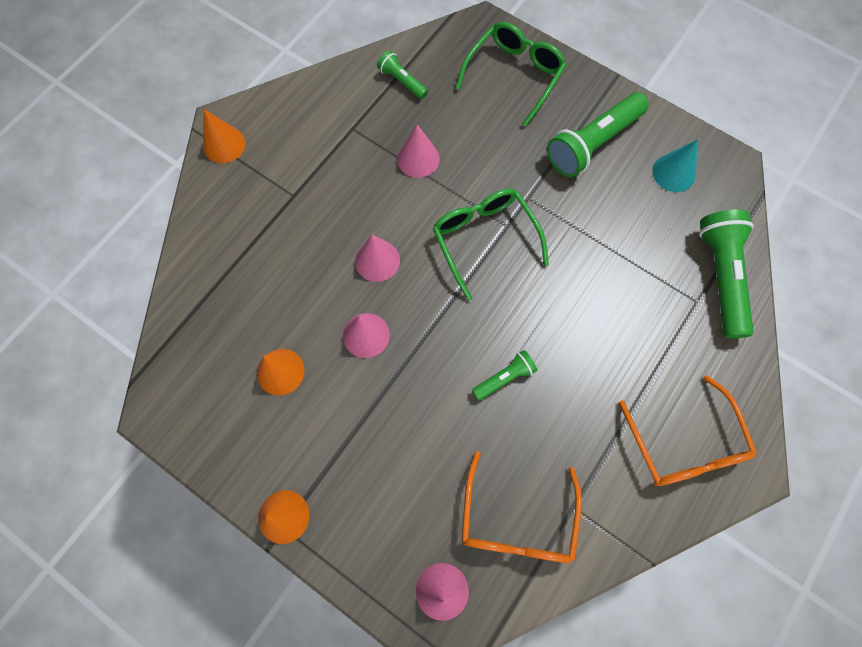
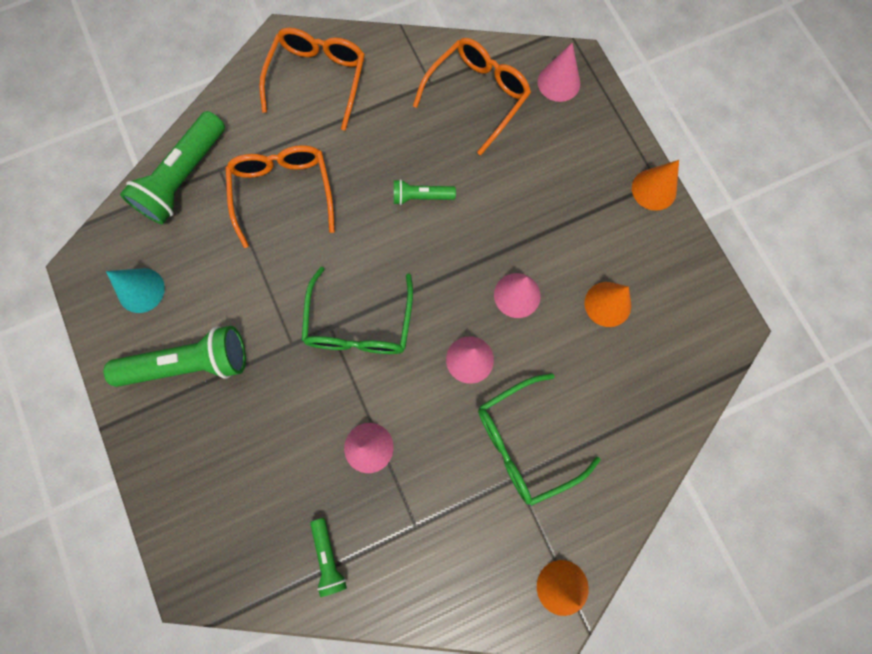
camera: 150 degrees left, 5 degrees up
(514, 75) = (205, 492): green glasses -> green glasses (524, 443)
(628, 312) = (283, 192): none -> orange glasses

